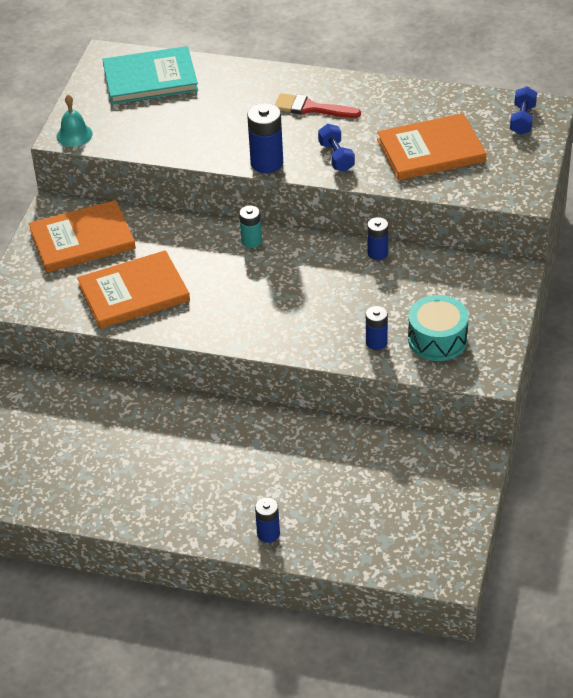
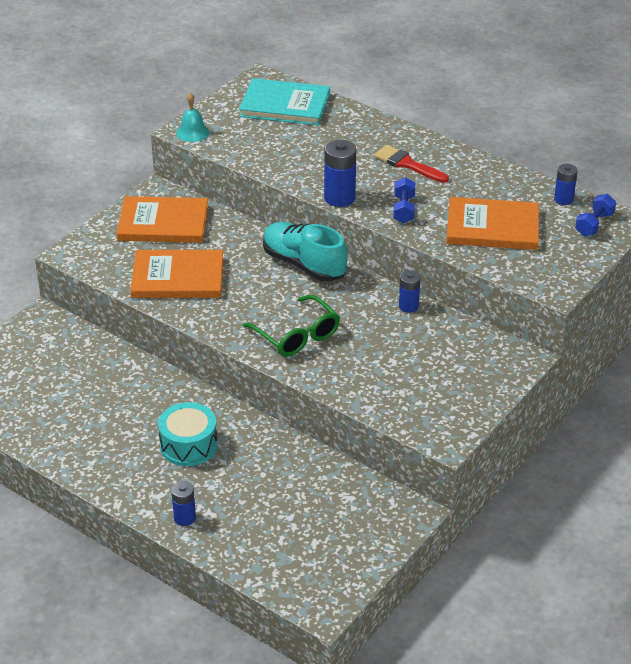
camera: 20 degrees right, 5 degrees down
(251, 241) = (304, 265): turquoise battery -> turquoise shoe
(289, 316) = (297, 335): none -> green glasses
(376, 342) = (360, 380): blue battery -> blue battery (563, 199)
(437, 339) = (417, 395): turquoise drum -> turquoise drum (188, 445)

